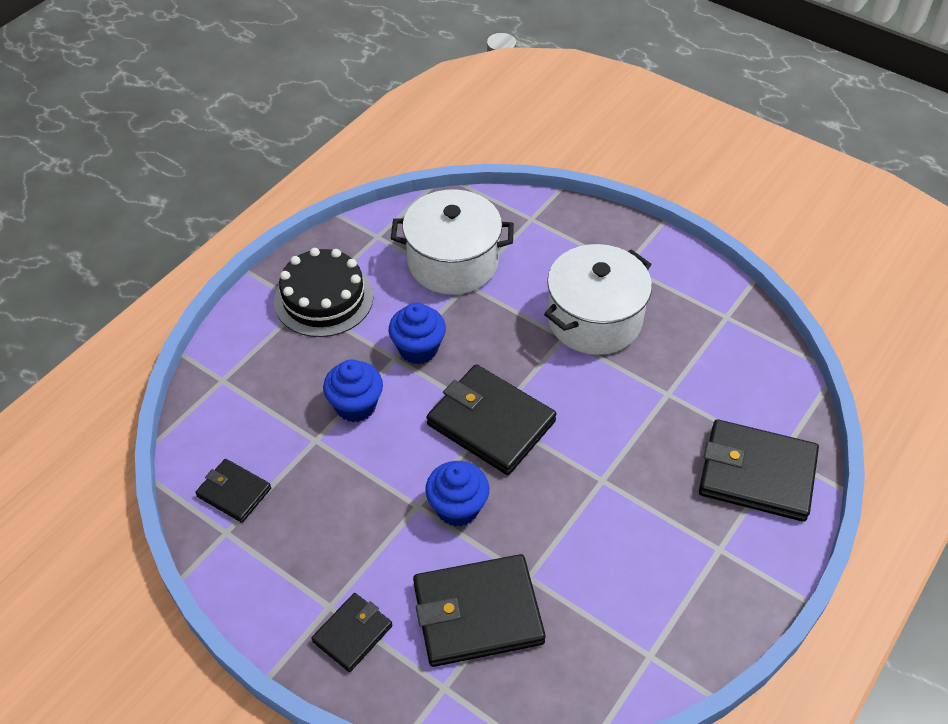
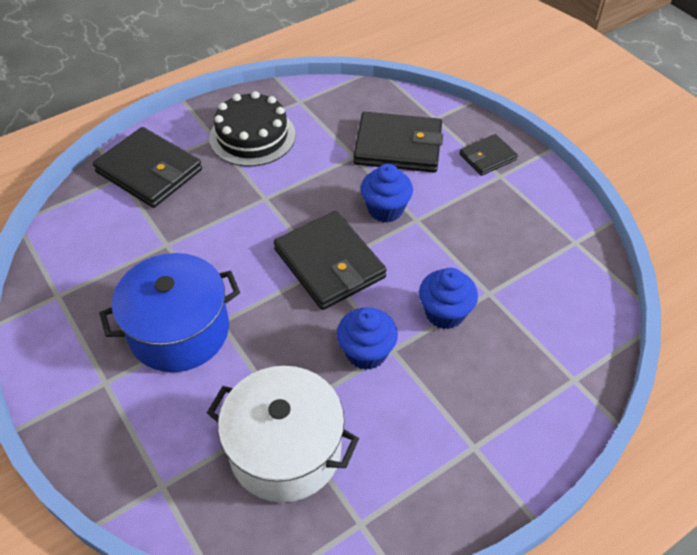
camera: 160 degrees left, 0 degrees up
(234, 492) = (567, 269): black wallet -> none
(323, 298) = (449, 447): black cake -> black cake (252, 136)
(594, 319) = (179, 331): white pot -> blue pot

